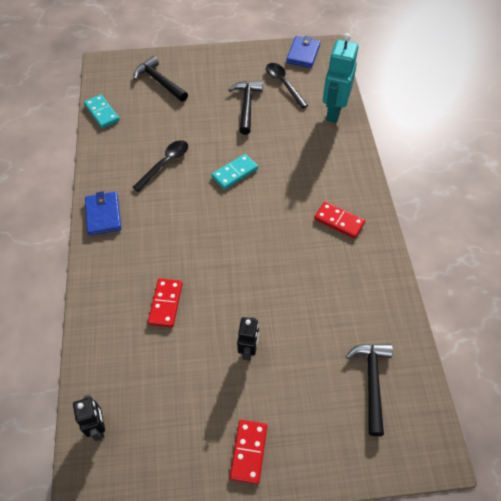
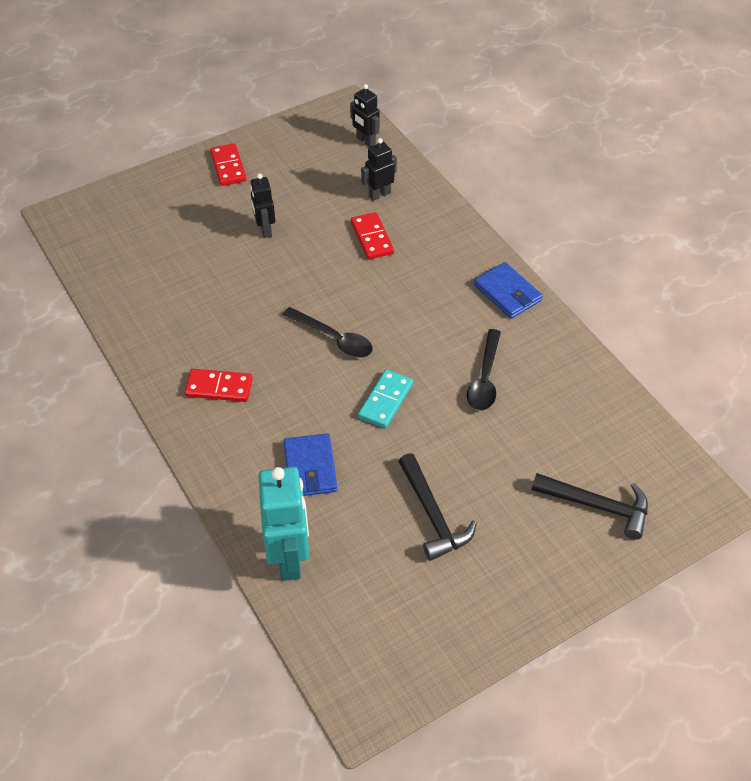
camera: 155 degrees right, 5 degrees down
(102, 113) = (632, 418): turquoise domino -> none
(130, 349) = (379, 194): none -> black robot
(283, 84) = (398, 584): black spoon -> black spoon (334, 338)
(303, 54) = (398, 673): blue wallet -> blue wallet (310, 468)
(372, 382) = (132, 246): black hammer -> none

